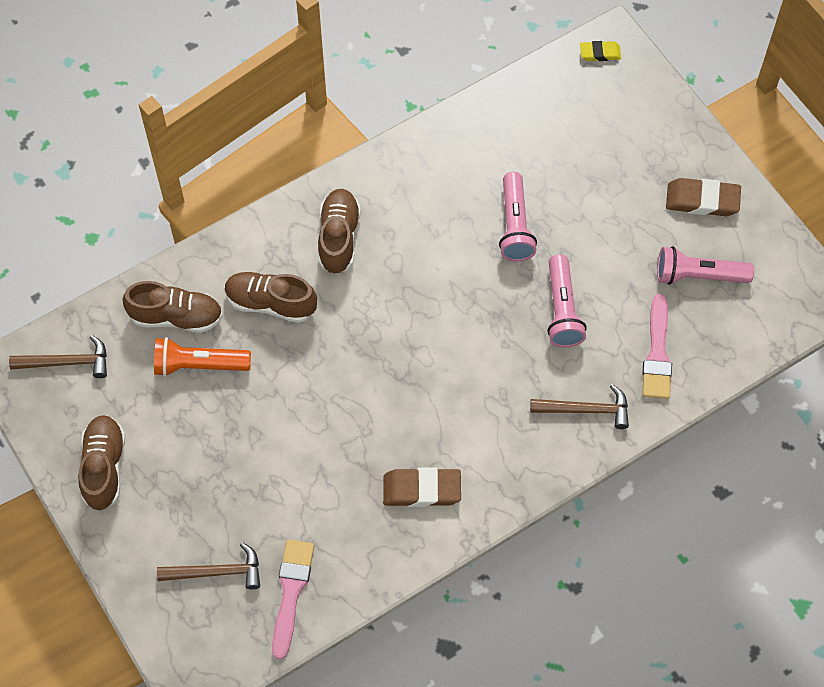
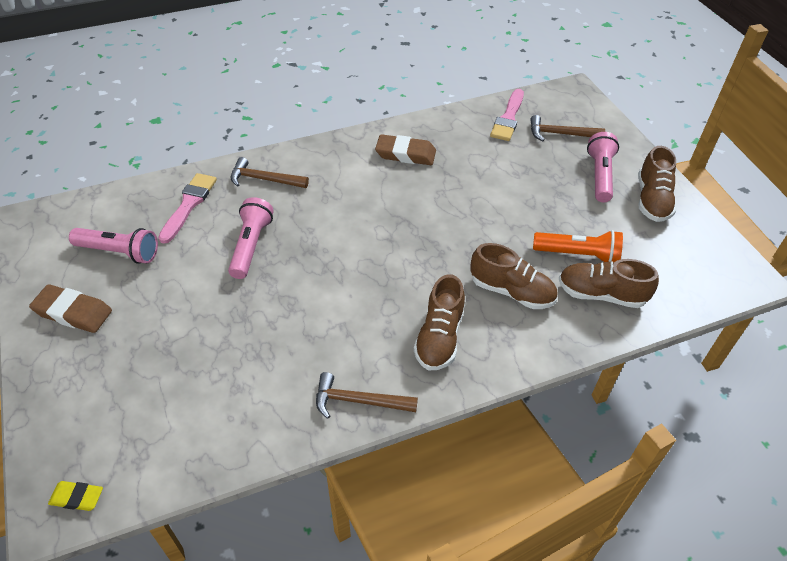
camera: 170 degrees left, 15 degrees down
(67, 362) = (698, 274): brown hammer -> brown hammer (358, 401)
(515, 225) = (263, 320): pink flashlight -> pink flashlight (600, 176)

